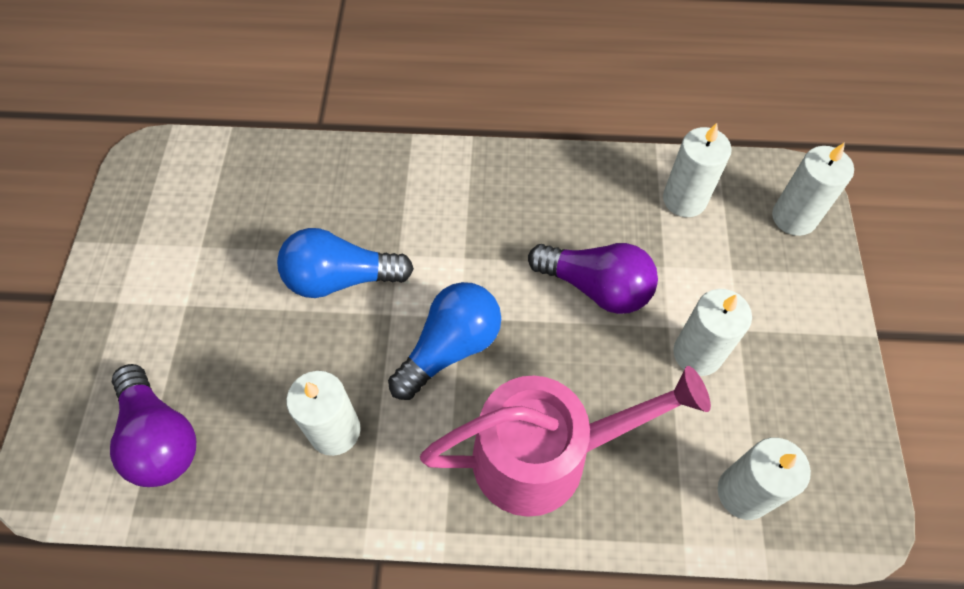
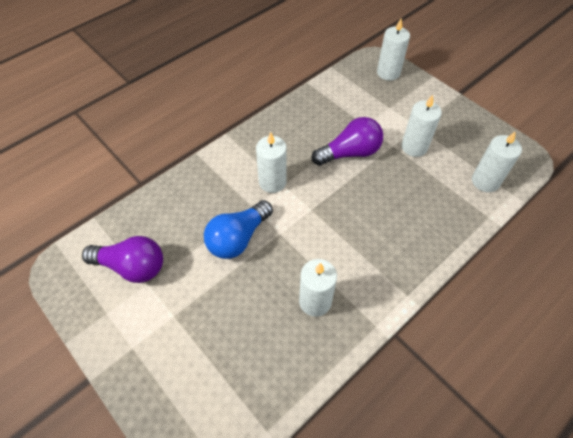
camera: 45 degrees left, 5 degrees down
(160, 437) = (237, 384): purple light bulb -> purple light bulb (132, 267)
(450, 348) = (322, 224): blue light bulb -> none
(546, 455) = (408, 231): pink watering can -> none
(684, 199) = (343, 95): white candle -> white candle (272, 182)

